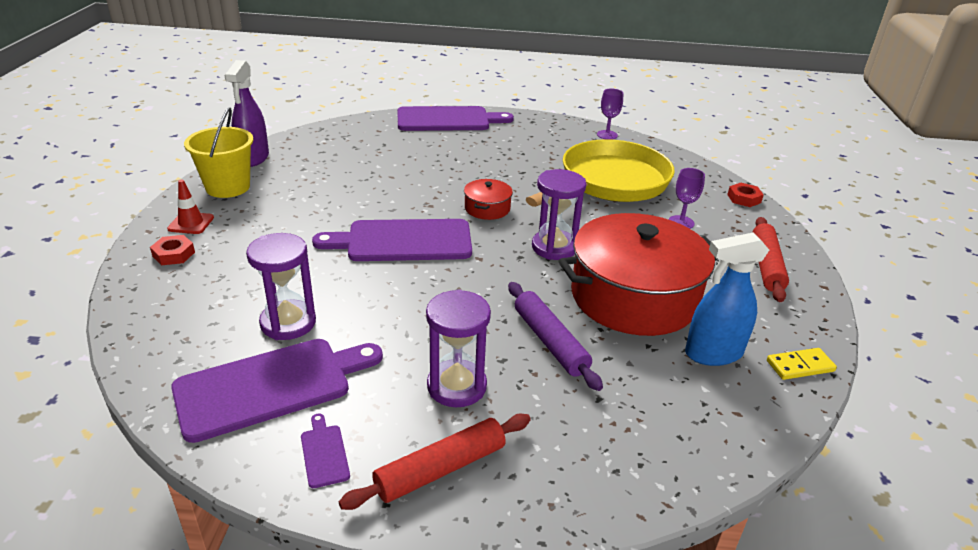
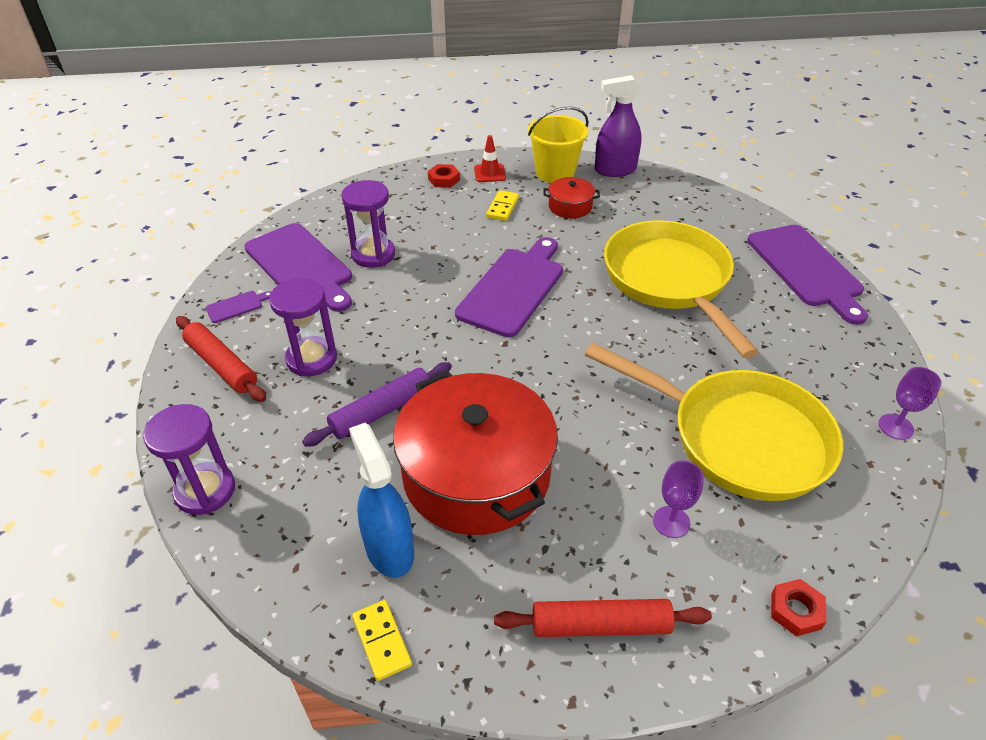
camera: 80 degrees right, 10 degrees up
(264, 226) = (502, 207): none -> yellow domino
(403, 241) = (513, 288): purple cutting board -> purple cutting board turned 45 degrees clockwise
(433, 169) = (670, 281): none -> yellow pan
(487, 208) = (606, 334): red pot -> red pot (570, 206)
(554, 247) = (549, 398): purple hourglass -> purple hourglass (205, 491)

